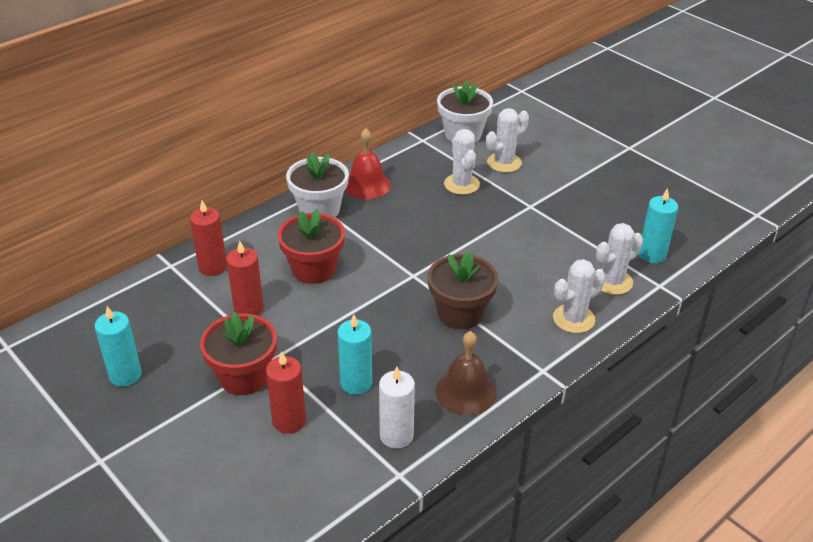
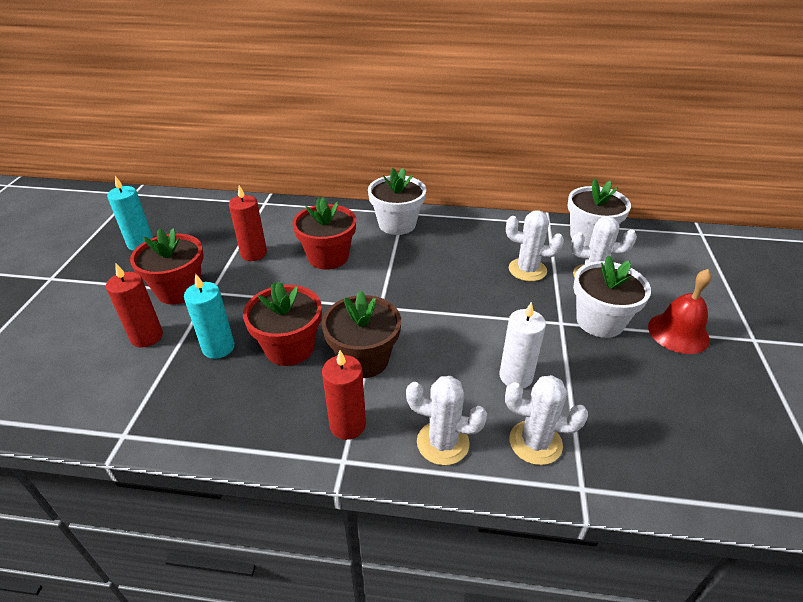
camera: 50 degrees right, 0 degrees up
(212, 267) = (281, 217): red candle -> red candle (347, 425)
(367, 185) = (455, 228): red bell -> red bell (678, 333)
(396, 435) = (172, 406): white candle -> white candle (516, 376)
(403, 344) = (289, 347): none -> red flower pot
(461, 184) = (527, 270): white cactus -> white cactus turned 75 degrees clockwise
(465, 391) = (263, 420): brown bell -> none
(548, 190) = (600, 321): none -> white flower pot
(652, 255) = (621, 452): turquoise candle -> none

